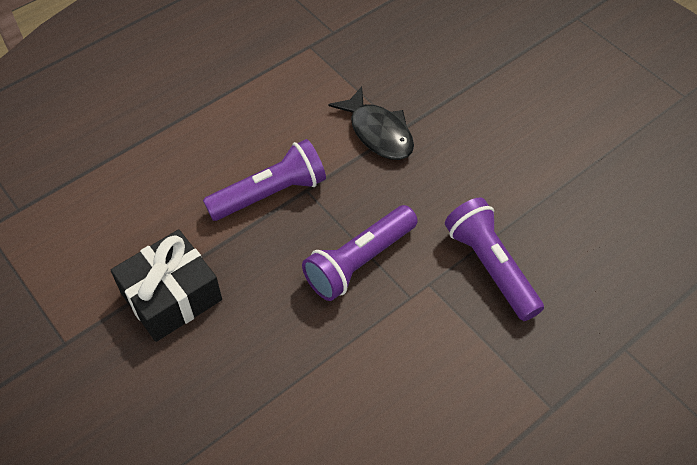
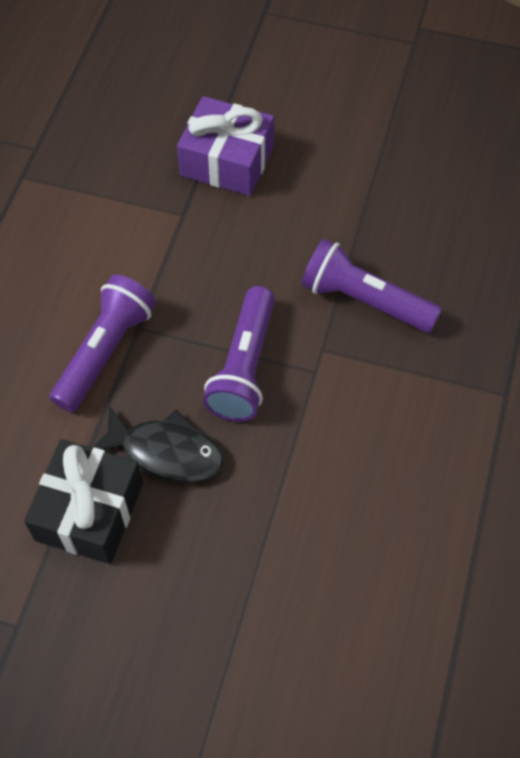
camera: 35 degrees left, 5 degrees up
(378, 132) = (164, 230): black fish -> black fish (166, 452)
(463, 109) = (227, 161): none -> purple gift

